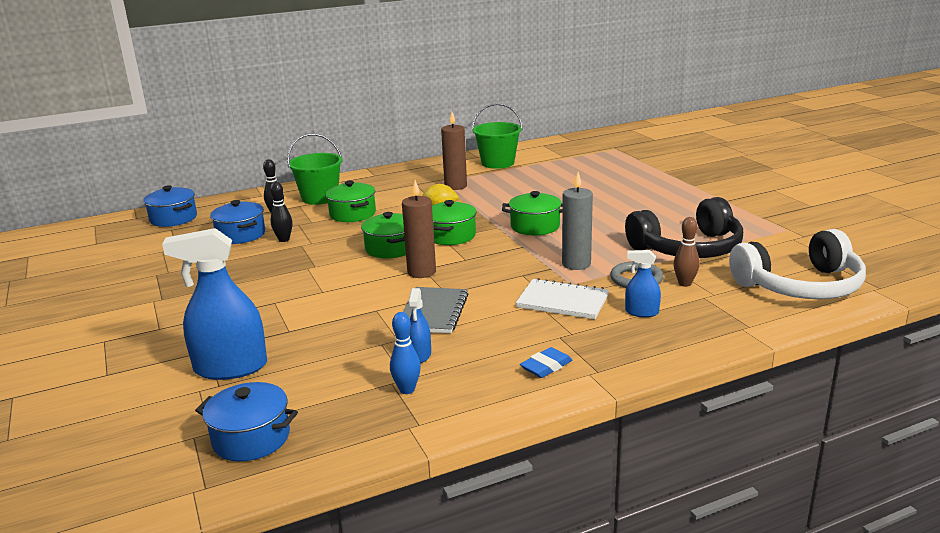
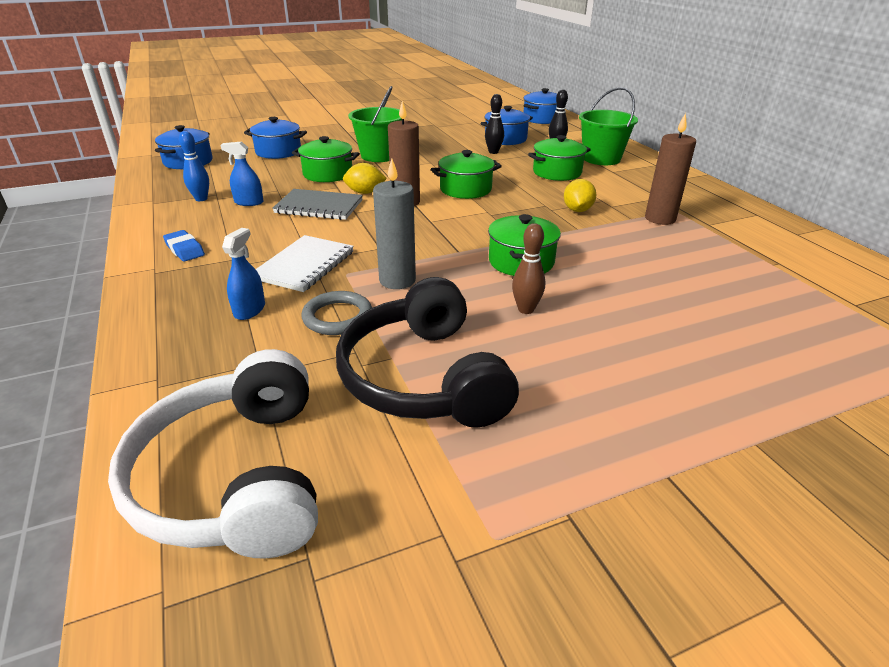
camera: 90 degrees right, 10 degrees up
(231, 368) = (278, 152): blue spray bottle -> blue pot
(395, 293) = (365, 192): none -> yellow lemon
(450, 236) = (495, 215): green pot -> green pot (328, 174)
(497, 163) = (776, 247): green bucket -> green bucket (379, 156)
(684, 283) = (306, 353): brown bowling pin -> brown bowling pin (526, 309)

